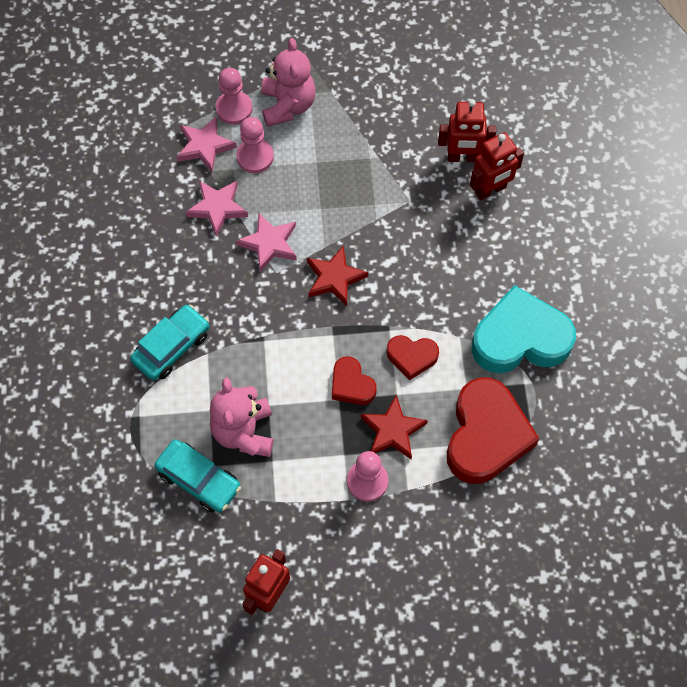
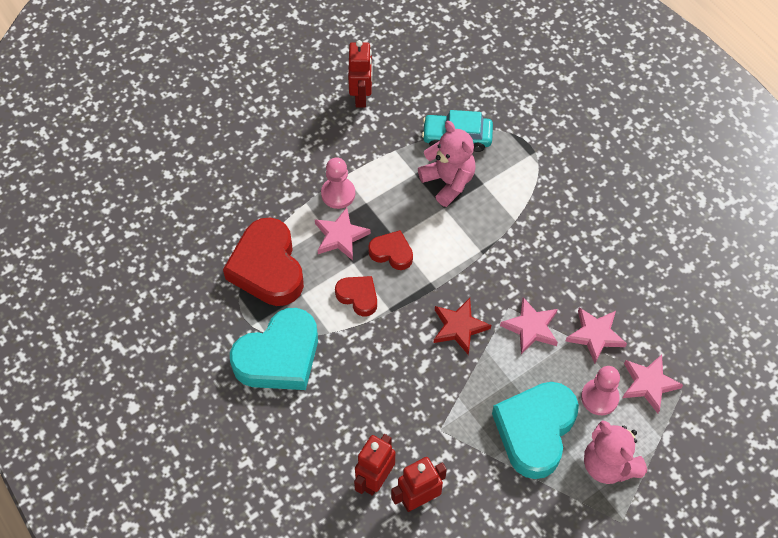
camera: 150 degrees right, 5 degrees down
(172, 347) = (544, 211): turquoise car -> none
(234, 109) = (652, 434): pink pawn -> none
(329, 159) = (535, 431): none -> turquoise heart
(392, 430) = (340, 236): red star -> pink star
(411, 357) = (358, 296): red heart -> red heart turned 60 degrees clockwise

